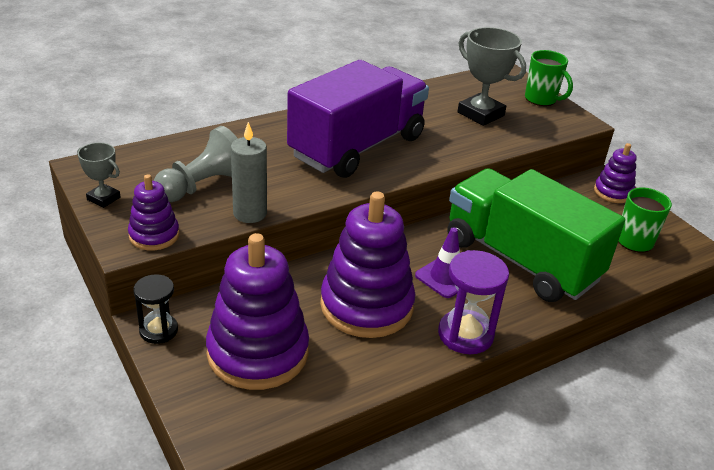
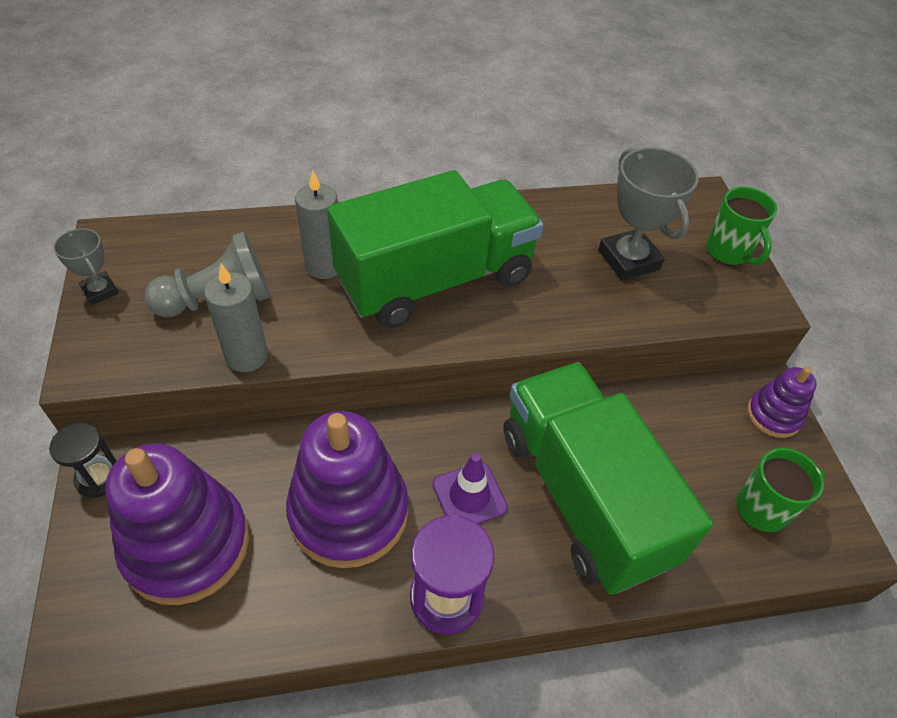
camera: 20 degrees right, 15 degrees up
(154, 235) = (121, 362): purple stacking toy -> none
(270, 153) = (324, 266): none -> grey candle
(357, 147) = (435, 280): purple truck -> green truck

